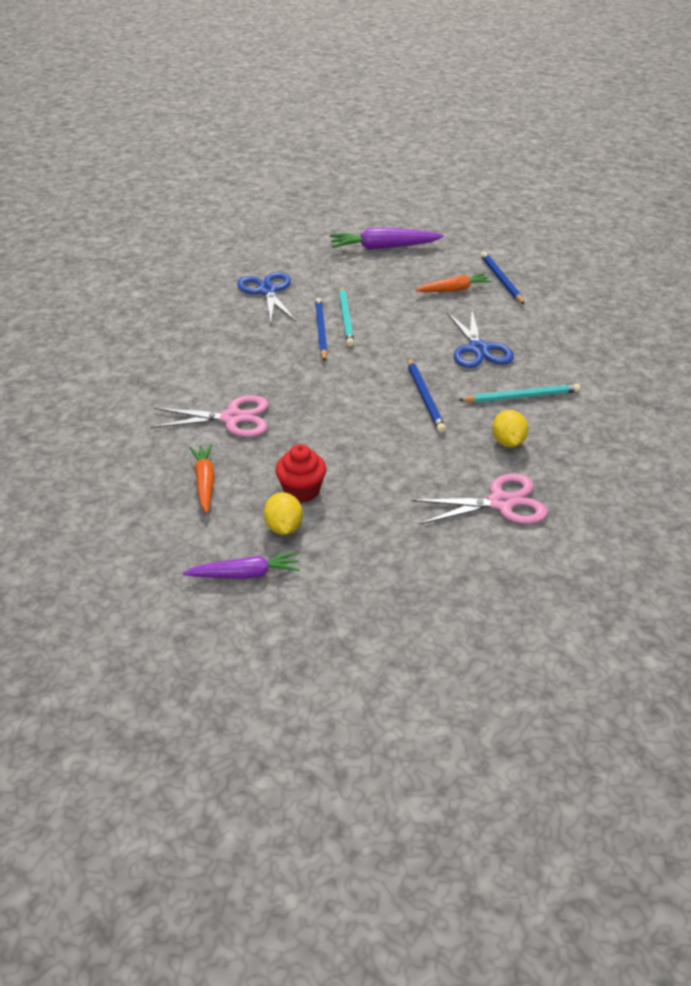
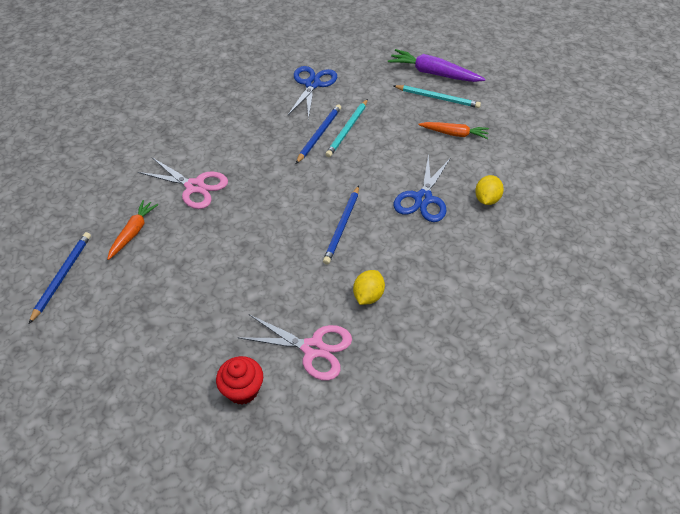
camera: 30 degrees right, 10 degrees up
(245, 574) = (94, 320): purple carrot -> none
(283, 527) = (149, 294): yellow lemon -> yellow lemon (486, 199)
(301, 491) = (186, 269): red cupcake -> red cupcake (242, 390)
(501, 280) = (502, 138): blue pencil -> blue pencil (62, 276)
(521, 396) = (417, 258): turquoise pencil -> turquoise pencil (437, 98)

